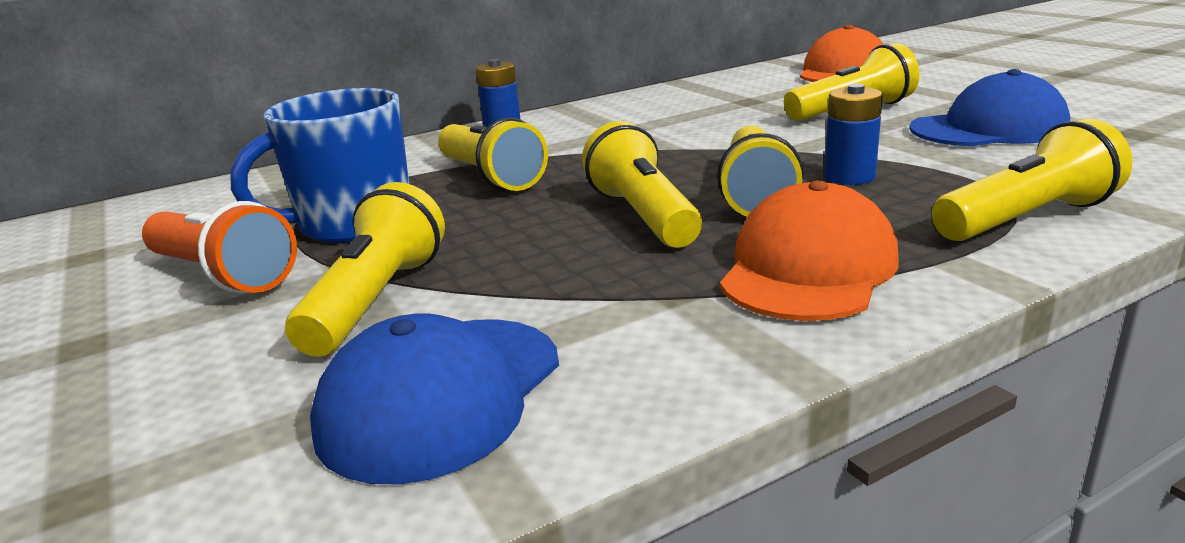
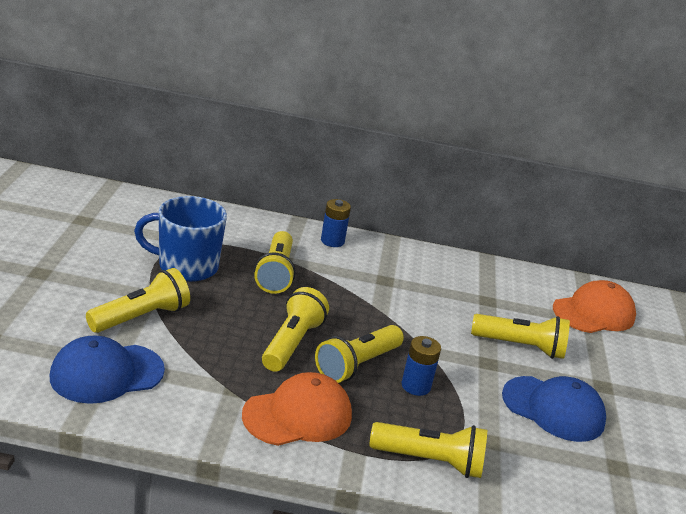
camera: 30 degrees right, 5 degrees up
(223, 275) = (112, 266): orange flashlight -> none

